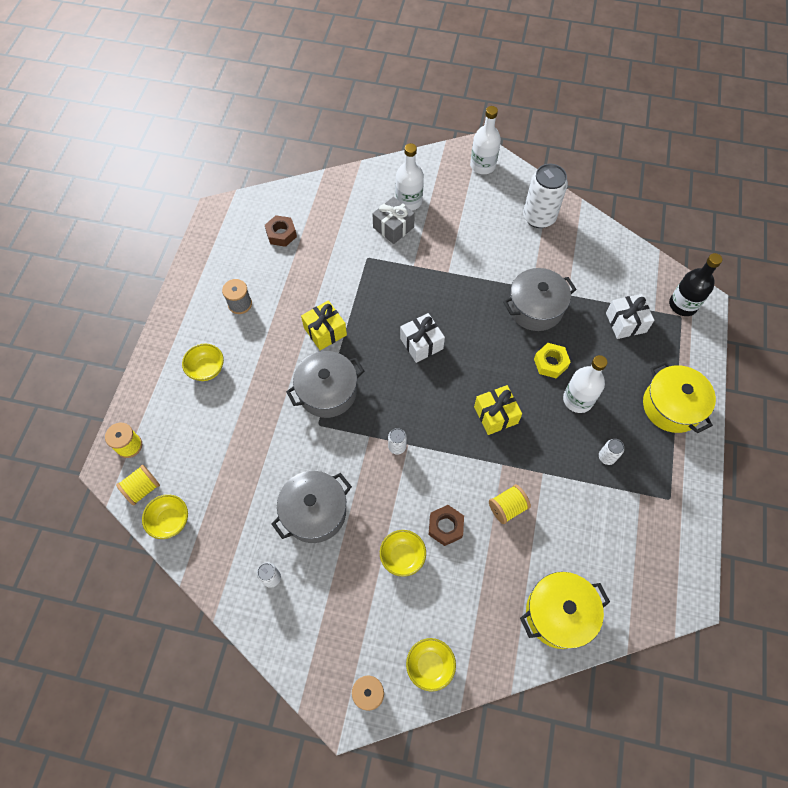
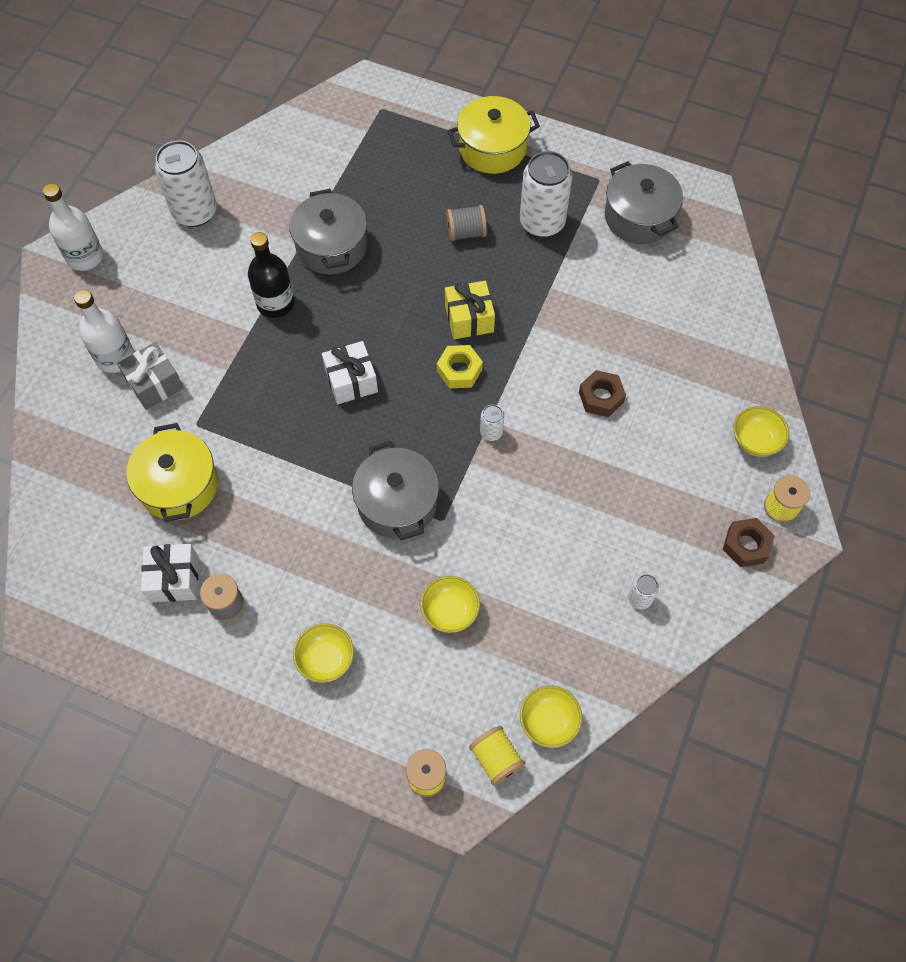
camera: 80 degrees left, 0 degrees up
(281, 234) = (117, 534): brown nut -> brown nut (746, 545)
(314, 512) = (562, 539): grey pot -> grey pot (639, 217)
(325, 331) = (303, 494): yellow gift -> none
(402, 556) = (631, 448): yellow bowl -> yellow bowl (450, 611)
(507, 507) = (587, 331): yellow spool -> none
(550, 363) = (412, 248): yellow nut -> yellow nut (459, 370)
(558, 613) = (710, 308): yellow pot -> yellow pot (179, 485)
(577, 399) = (466, 232): white bottle -> grey spool
(606, 457) = (542, 222): white can -> white can, size x2.21
(625, 322) = (375, 162): white gift -> white gift (174, 579)
(683, 305) = (366, 103): black bottle -> black bottle (275, 303)

